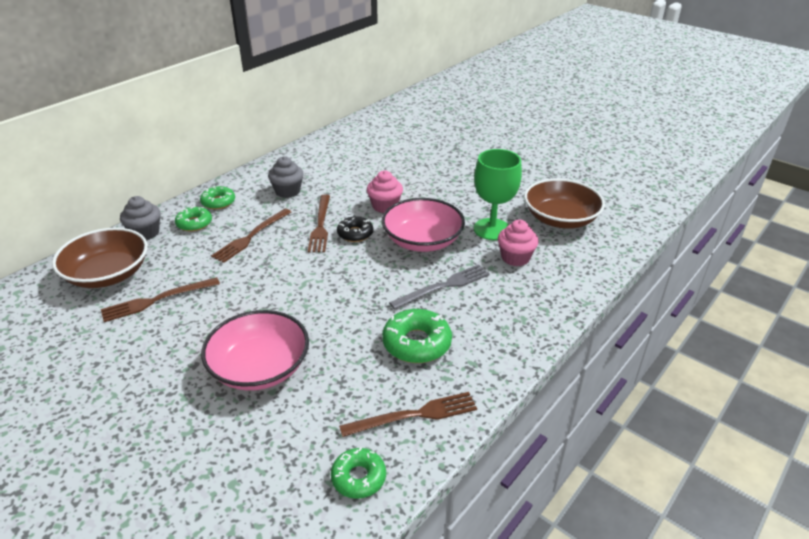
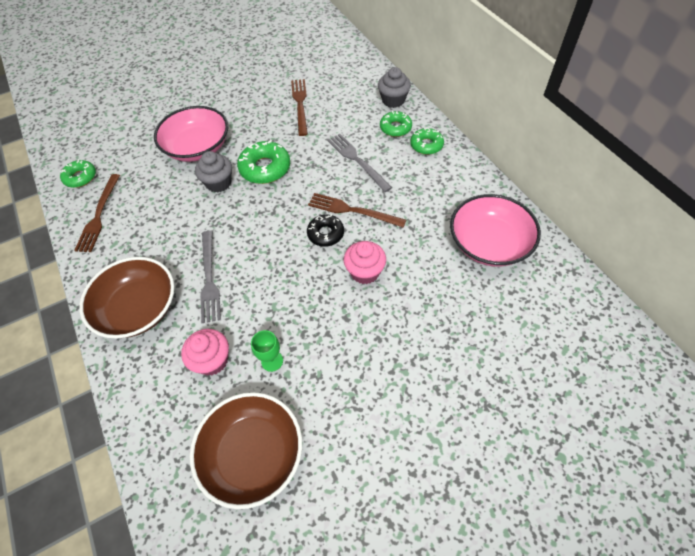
camera: 115 degrees right, 20 degrees up
(108, 274) = (345, 82): brown bowl -> brown bowl (138, 308)
(251, 236) = (357, 160): brown fork -> grey fork
(287, 191) = (428, 196): grey cupcake -> grey cupcake (219, 183)
(416, 343) = (158, 237): green donut -> green donut (265, 168)
(422, 240) = (286, 286): pink bowl -> pink bowl (489, 243)
(492, 229) = (272, 361): green goblet -> green goblet, size x0.49

